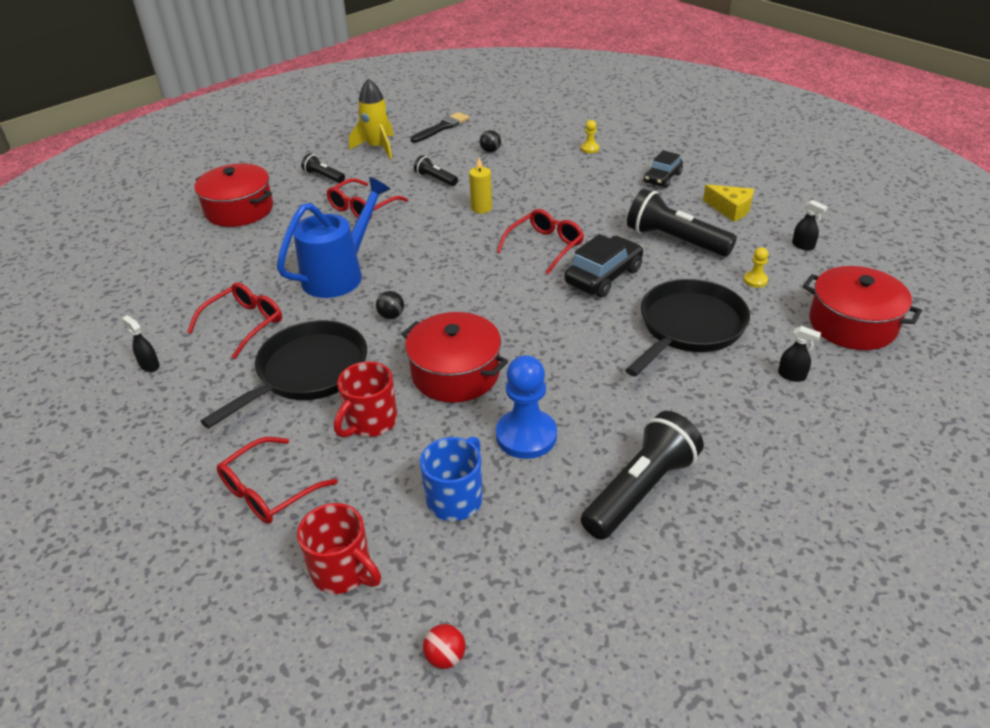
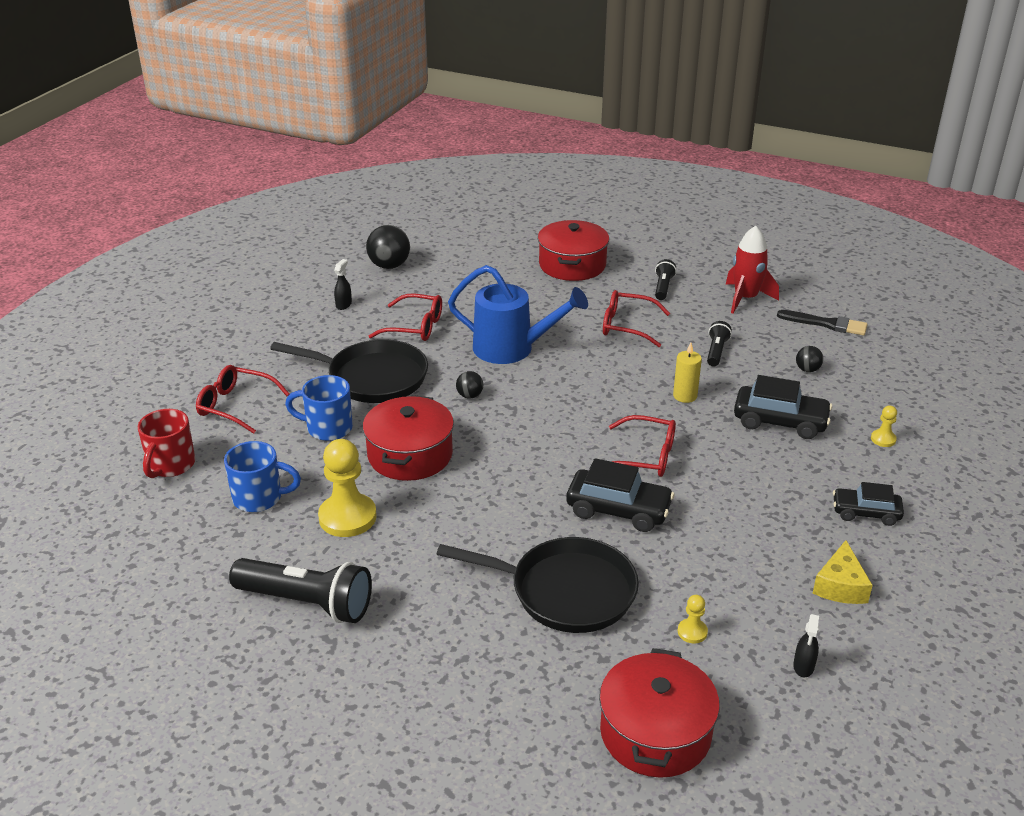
camera: 65 degrees right, 5 degrees down
(109, 317) = (389, 266): none -> black ball
(370, 422) = (327, 428): red mug -> blue mug
(377, 147) = (745, 298): yellow rocket -> red rocket
(445, 657) = (107, 536): red ball -> none
(526, 436) = (347, 517): blue pawn -> yellow pawn
(543, 179) = (780, 422): none -> black car
(675, 240) = (729, 550): black flashlight -> none
(792, 375) = (525, 687): black spray bottle -> none

